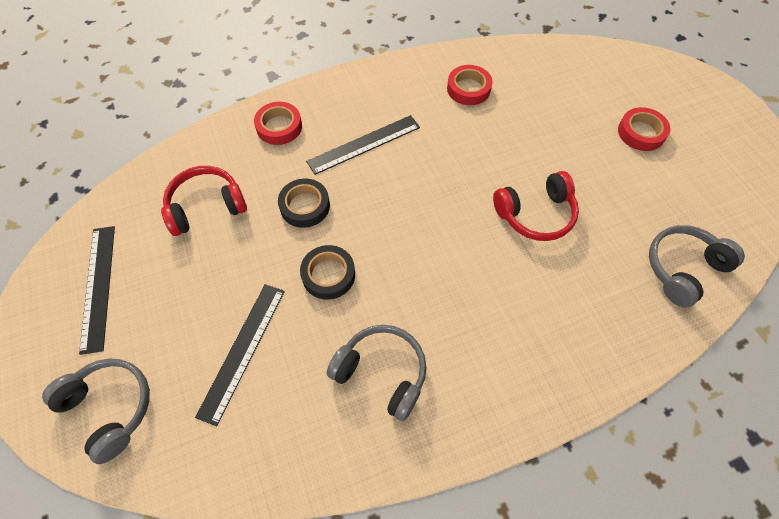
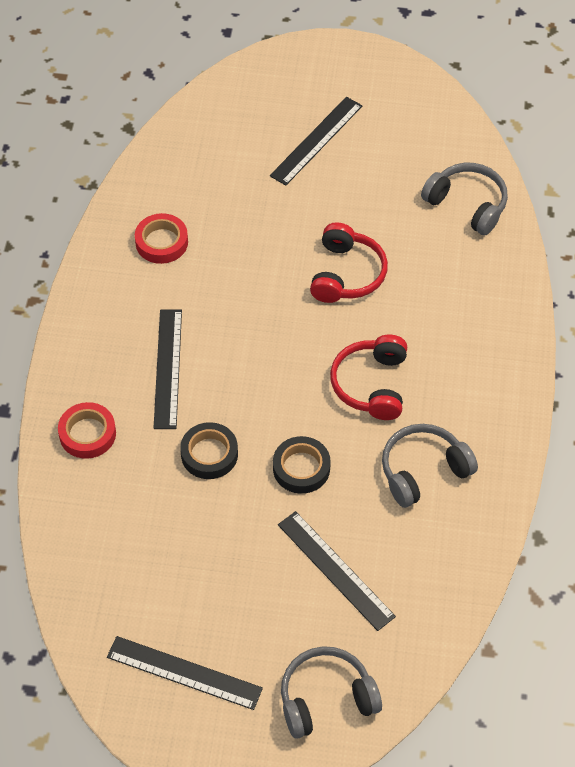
camera: 60 degrees left, 5 degrees down
(206, 206) = (149, 542): red headphones -> red headphones (371, 385)
(641, 133) = (316, 140): red tape -> black ruler
(683, 268) = (467, 204): grey headphones -> grey headphones turned 135 degrees clockwise

